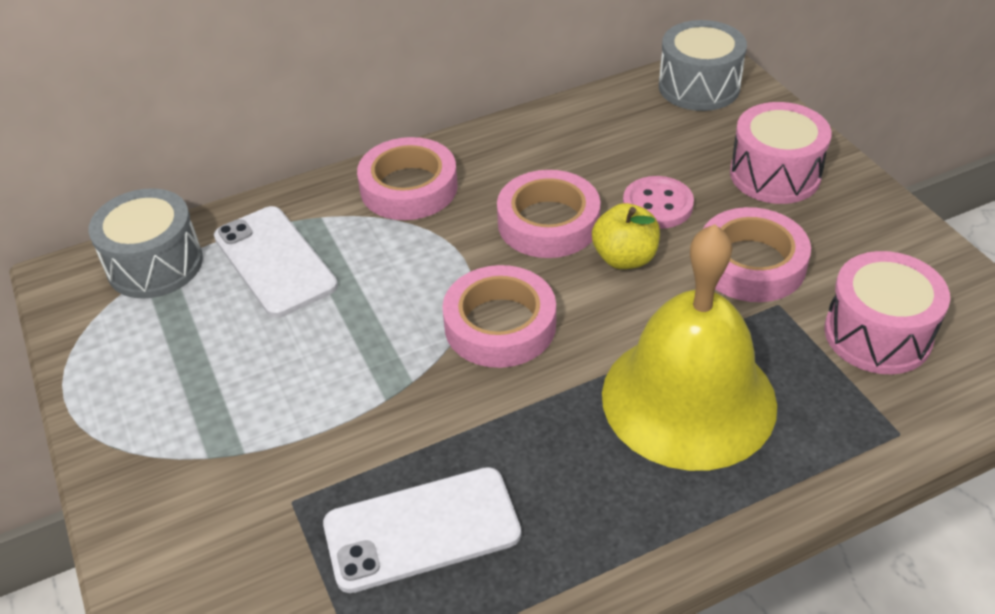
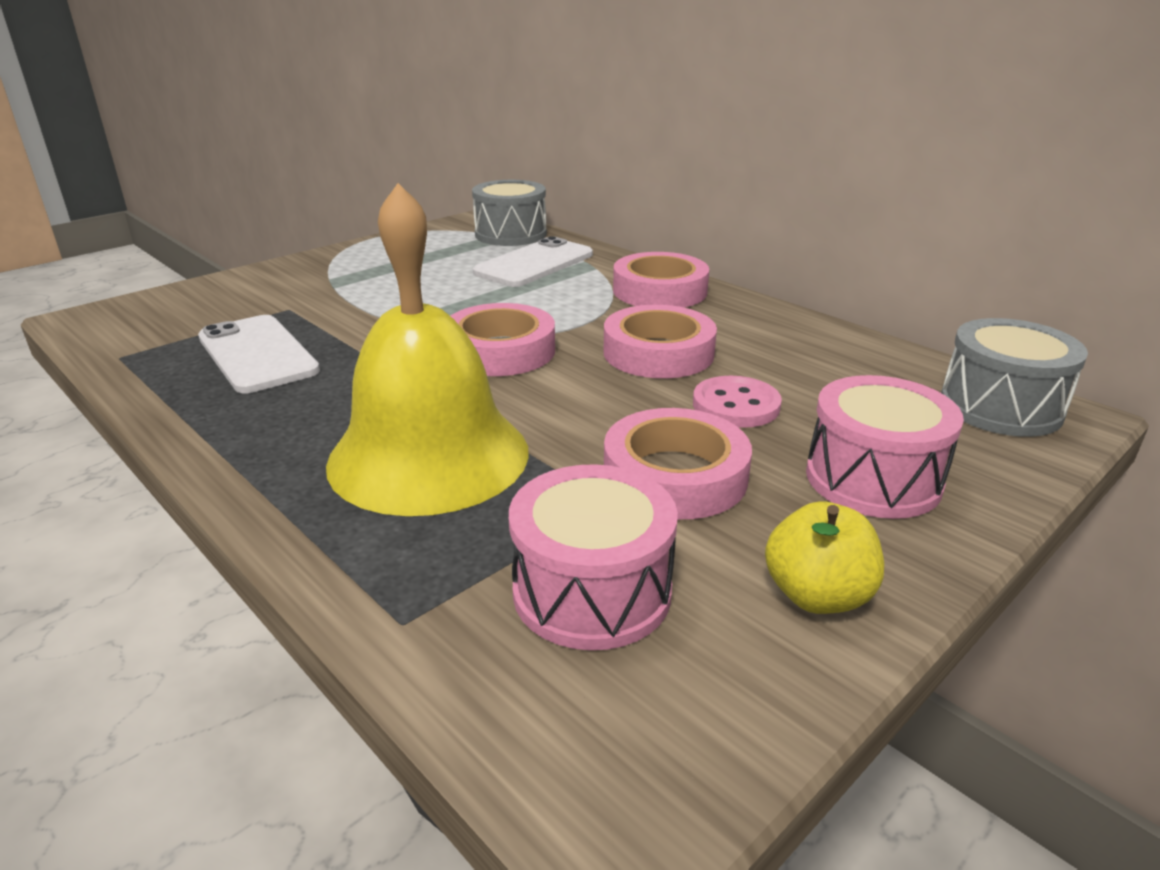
camera: 70 degrees right, 15 degrees down
(625, 258) = (631, 397): yellow apple -> yellow apple (817, 595)

